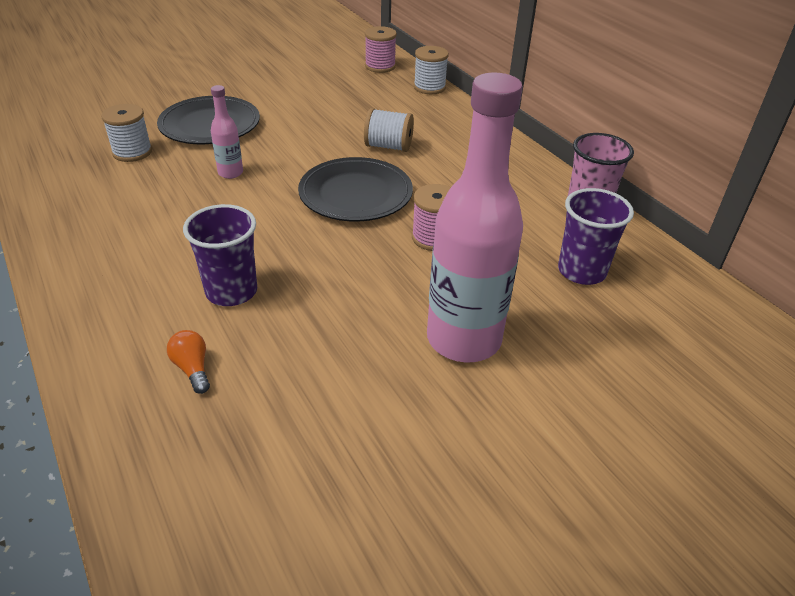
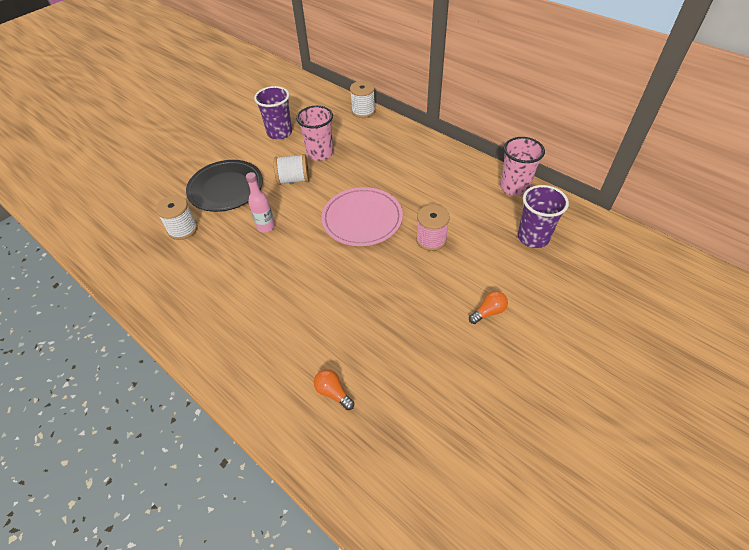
camera: 15 degrees left, 10 degrees up
(231, 291) = (324, 324): purple cup -> purple cup (279, 133)
(347, 116) = (320, 153): none -> pink cup
(355, 194) = (362, 219): black plate -> pink plate
(380, 66) = (319, 101): pink spool -> none
(388, 146) = (362, 172): white spool -> white spool (293, 180)
(463, 339) = (488, 312): pink bottle -> orange light bulb

